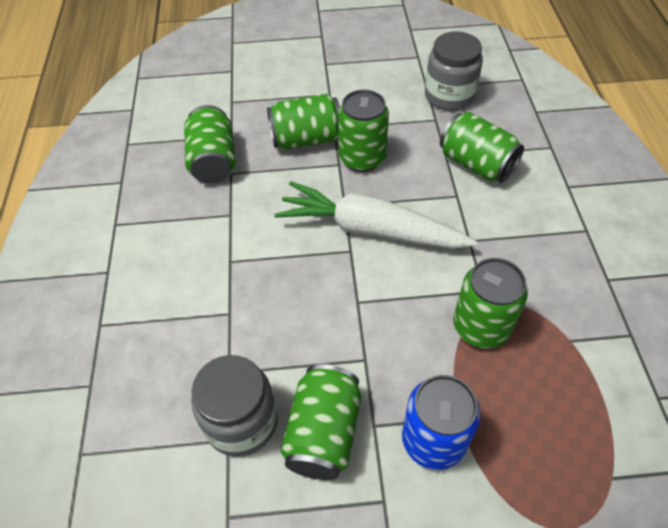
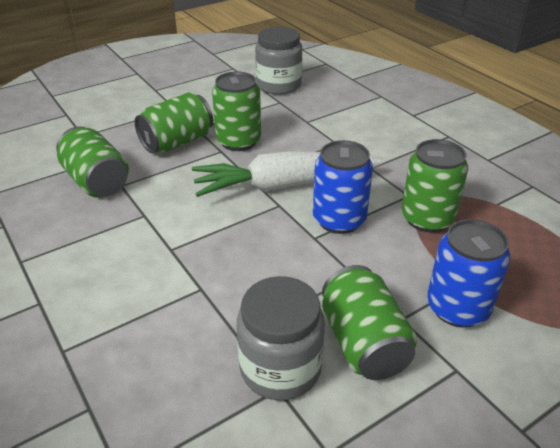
camera: 30 degrees left, 15 degrees down
(393, 291) = (339, 220): none -> blue can
(476, 164) = (335, 120): green can -> none

